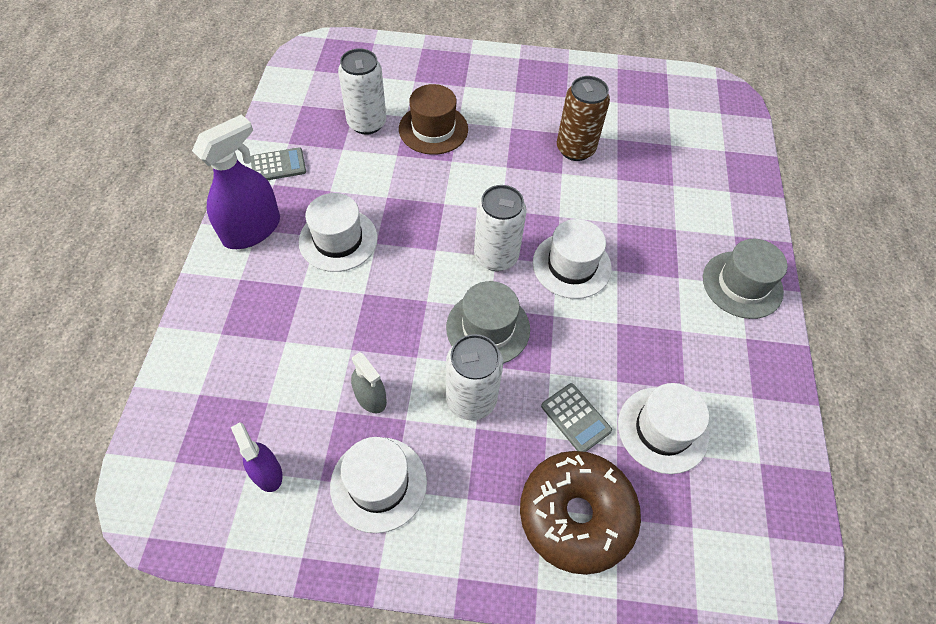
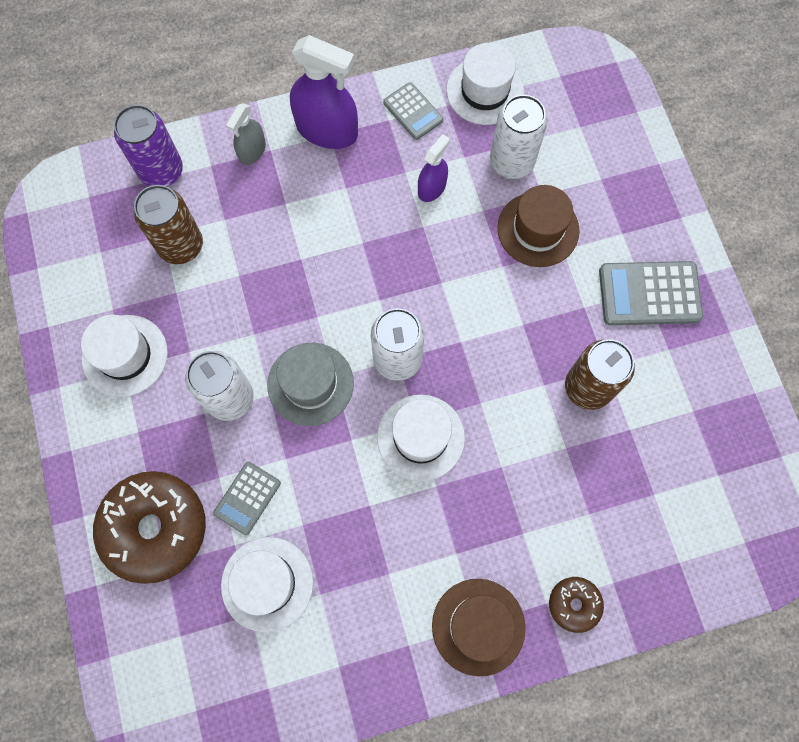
camera: 70 degrees right, 15 degrees up
(196, 379) = (161, 171): none -> purple can
(267, 472) = (104, 267): purple spray bottle -> purple spray bottle (432, 188)
(289, 389) = (181, 245): none -> brown can
(338, 240) = (350, 208): white hat -> white hat (485, 91)
(370, 397) = (199, 313): grey spray bottle -> grey spray bottle (252, 151)
(519, 90) = (649, 294): none -> grey calculator
(740, 219) = (574, 604): none -> brown donut
(742, 284) = (478, 626): grey hat -> brown hat

